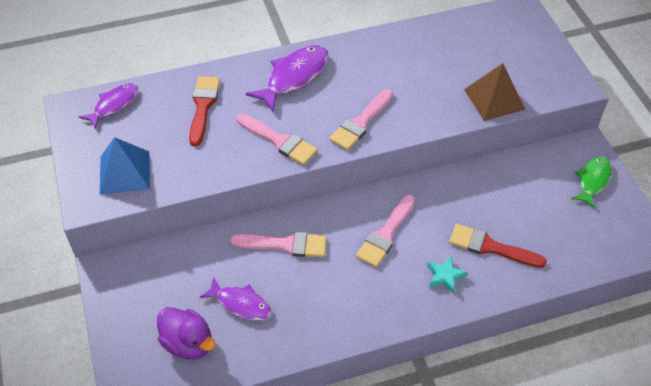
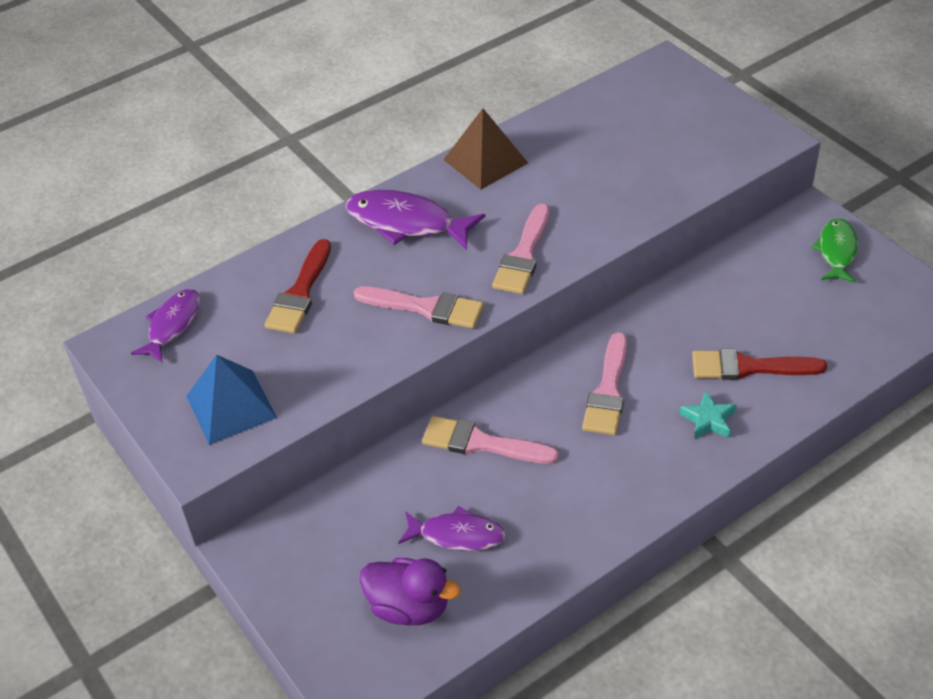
camera: 15 degrees left, 5 degrees down
(203, 106) = (300, 293): red brush -> red brush turned 150 degrees counterclockwise
(285, 245) = (481, 443): pink brush -> pink brush turned 150 degrees counterclockwise
(294, 77) = (406, 223): purple fish -> purple fish turned 90 degrees counterclockwise
(494, 99) = (680, 180): brown pyramid -> brown pyramid (485, 161)

